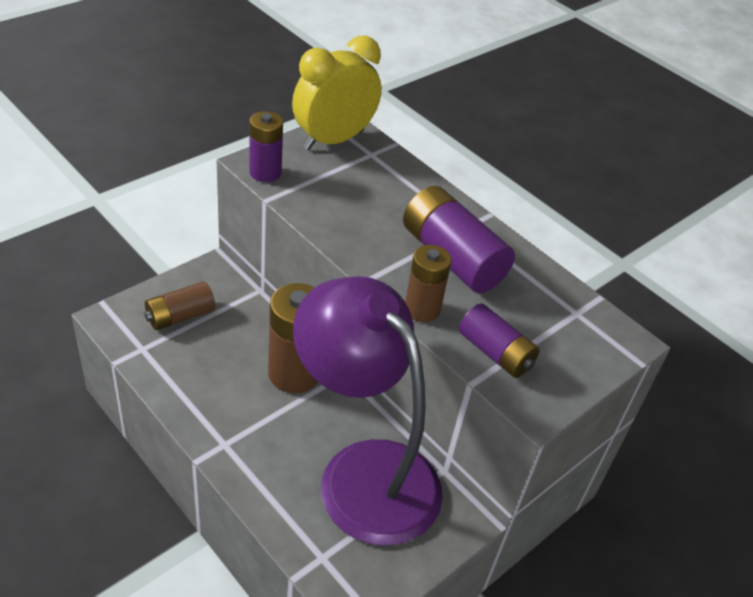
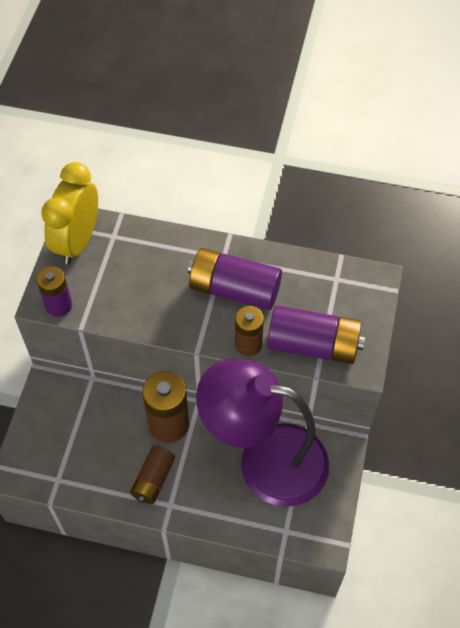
camera: 30 degrees left, 15 degrees up
(180, 316) = (59, 437): brown battery -> brown battery (153, 479)
(495, 353) = (313, 345): purple battery -> purple battery, size x1.60

